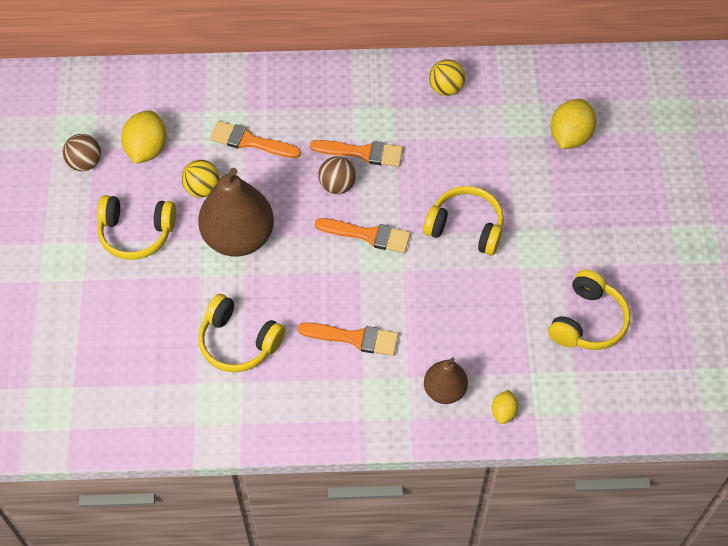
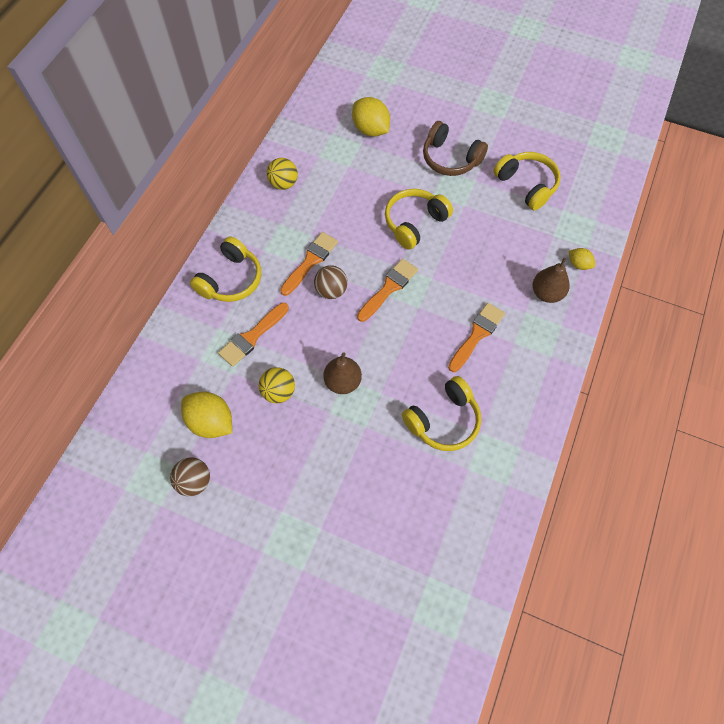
camera: 65 degrees left, 5 degrees up
(136, 233) = (295, 463): yellow headphones -> yellow headphones (231, 279)
(238, 237) = (343, 382): brown pear -> brown pear, size x0.55
(577, 229) = (450, 159): none -> brown headphones

